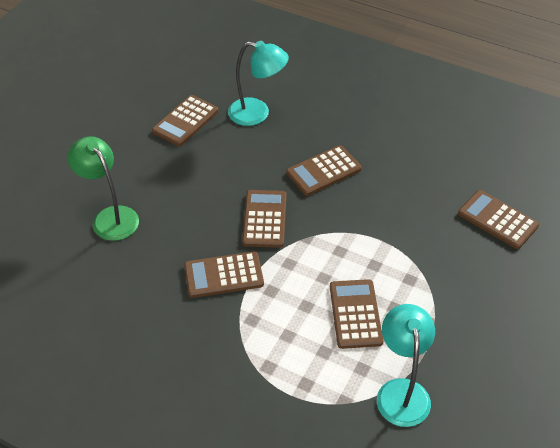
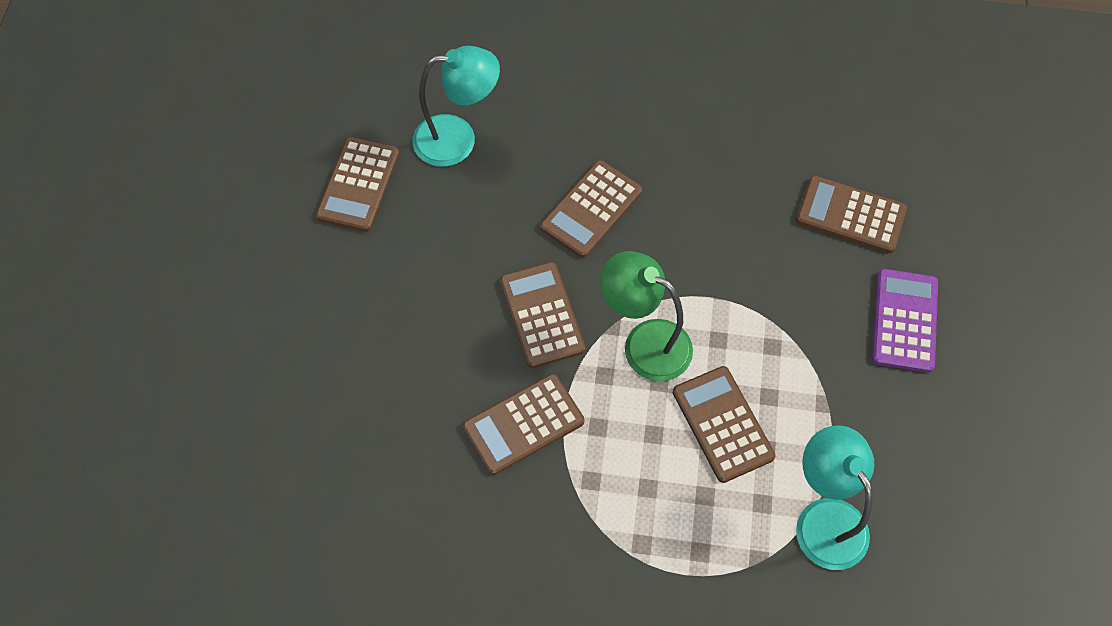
camera: 20 degrees left, 15 degrees up
(110, 217) = (321, 383): green lamp -> green lamp (644, 343)
(510, 291) = (904, 320): none -> purple calculator

